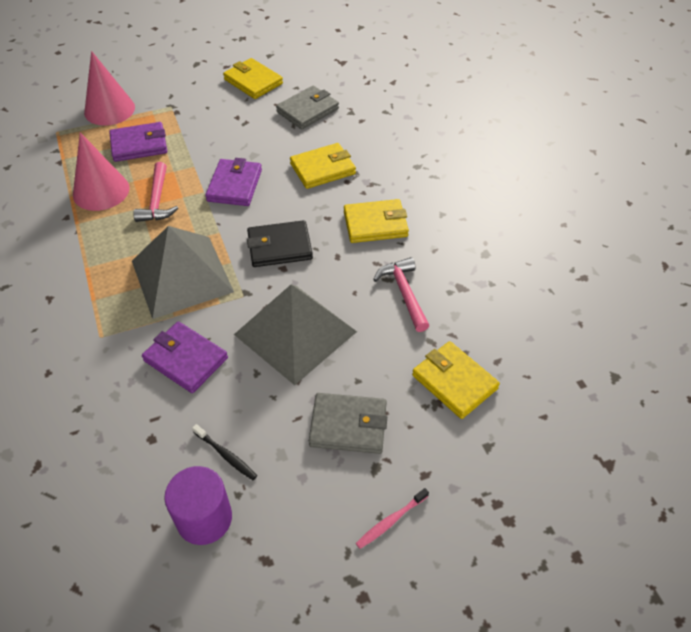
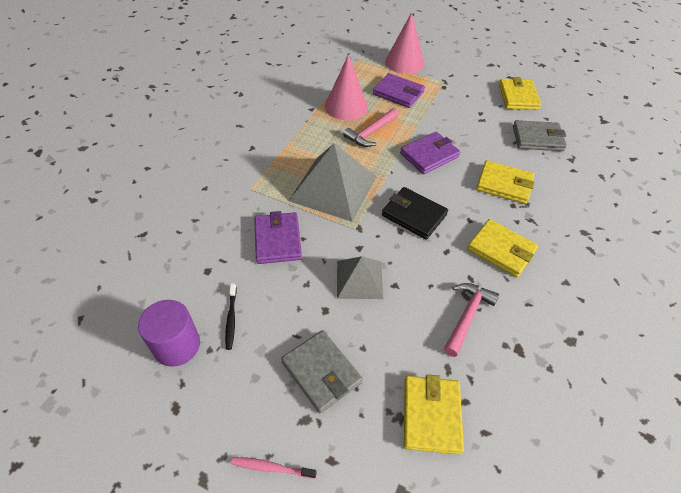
camera: 45 degrees right, 0 degrees up
(295, 333) = (359, 279): grey pyramid -> grey pyramid, size x0.58

